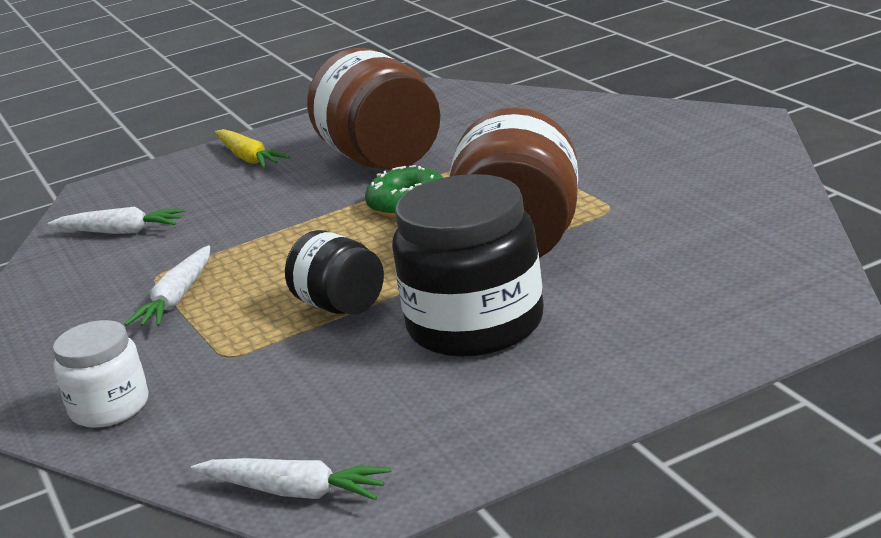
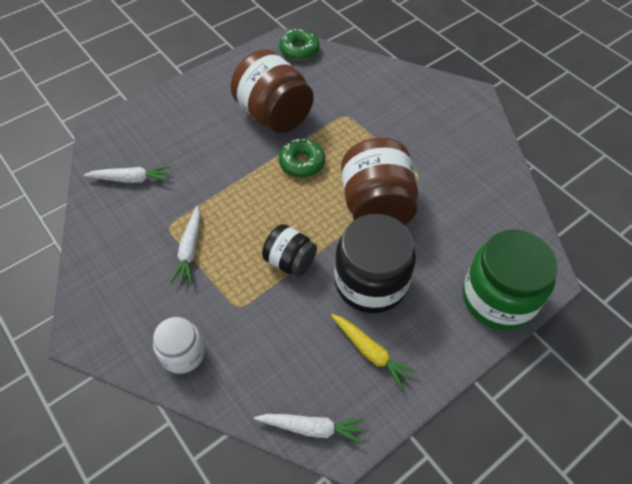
camera: 15 degrees left, 30 degrees up
(248, 158) = (189, 106): yellow carrot -> yellow carrot (370, 352)
(453, 95) = (299, 50): none -> green donut
(714, 338) = (498, 298): none -> green jar

